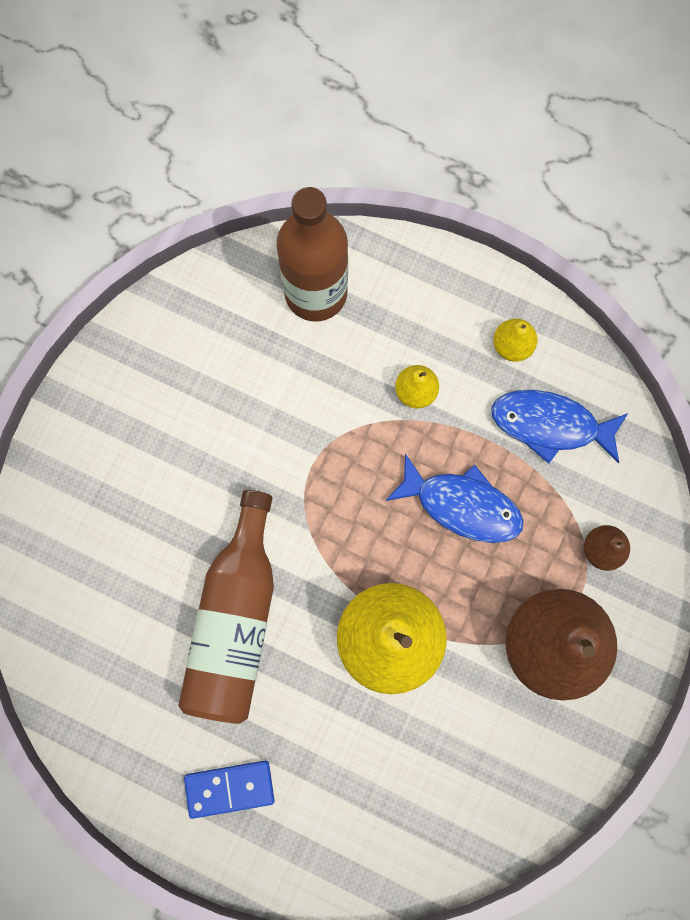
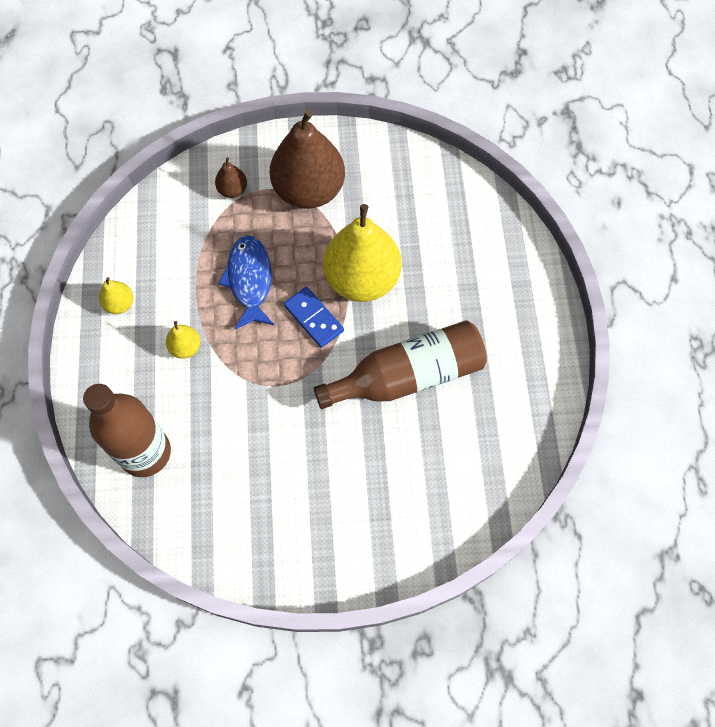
camera: 120 degrees left, 10 degrees down
(229, 788) = (511, 321): blue domino -> blue domino (314, 318)
(550, 425) = (165, 255): blue fish -> none

